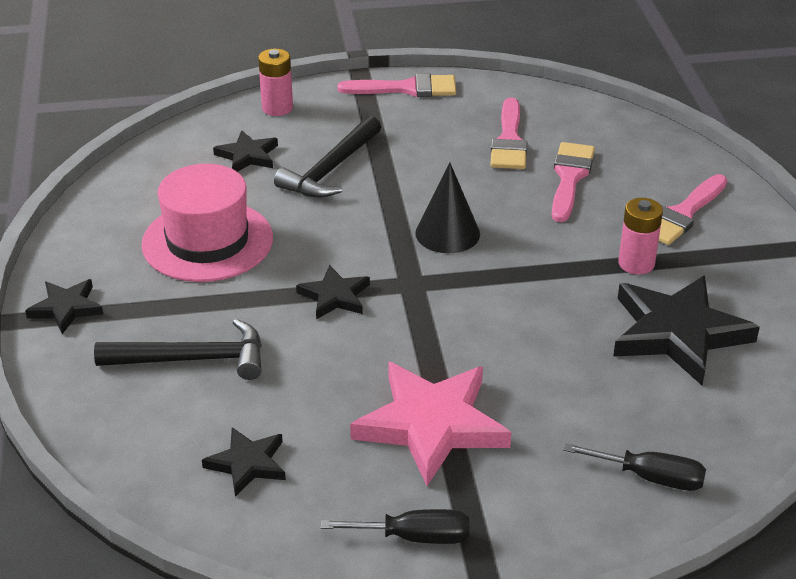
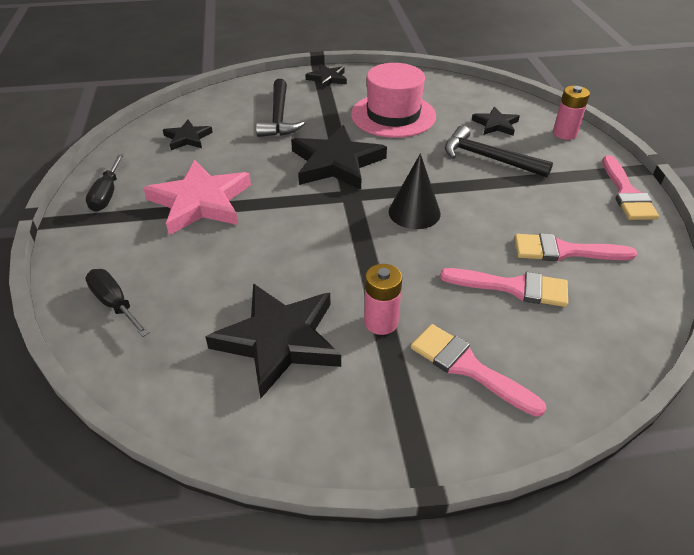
camera: 90 degrees right, 5 degrees up
(335, 296) = (336, 163): black star -> black star, size x1.90
(650, 477) = (114, 304): black screwdriver -> black screwdriver turned 120 degrees clockwise

